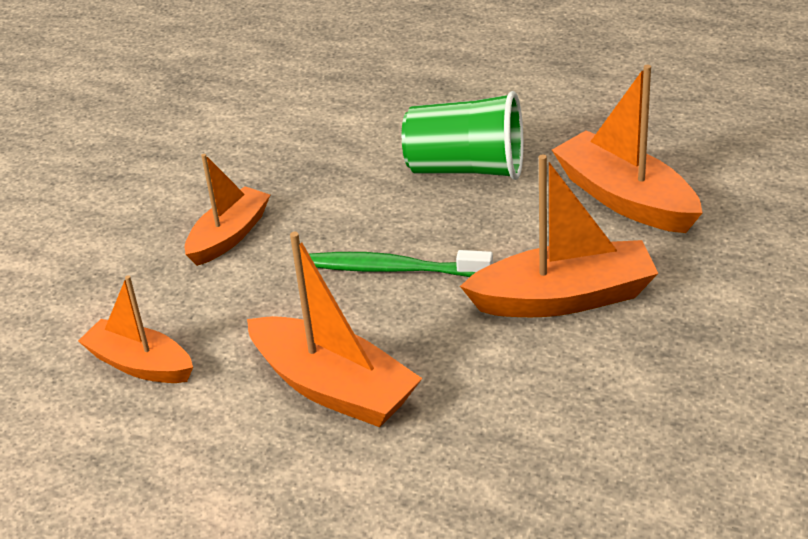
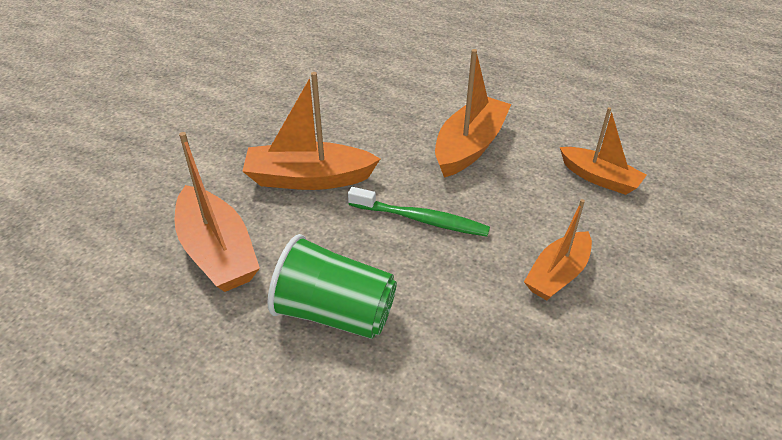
camera: 175 degrees left, 5 degrees up
(333, 388) = (469, 146): orange boat -> orange boat turned 75 degrees clockwise

